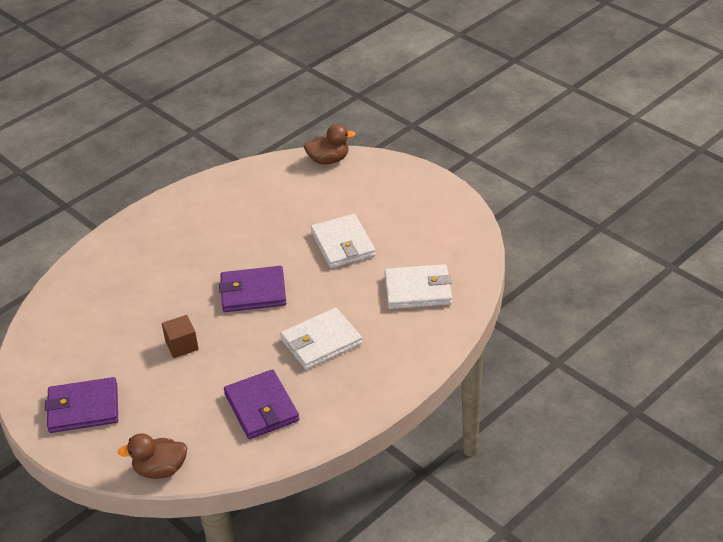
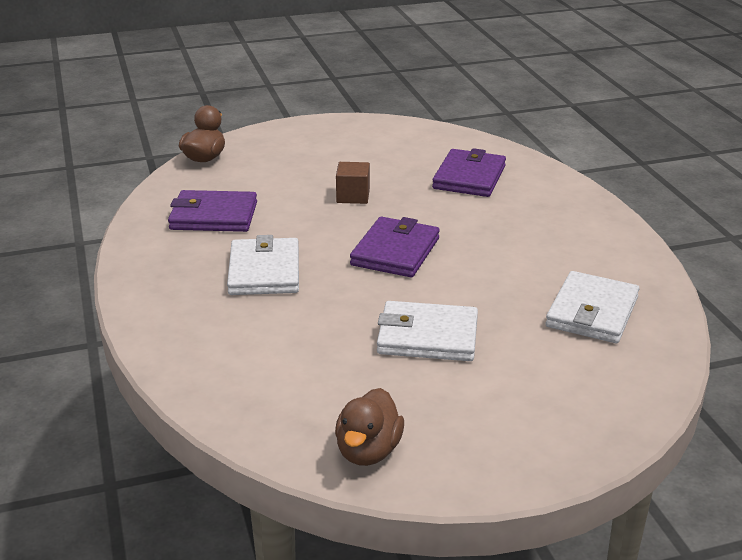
camera: 115 degrees right, 10 degrees down
(83, 408) = (322, 141): purple wallet -> purple wallet (469, 177)
(329, 160) = (649, 384): brown duck -> brown duck (368, 451)
(418, 290) = (273, 366): white wallet -> white wallet (592, 312)

